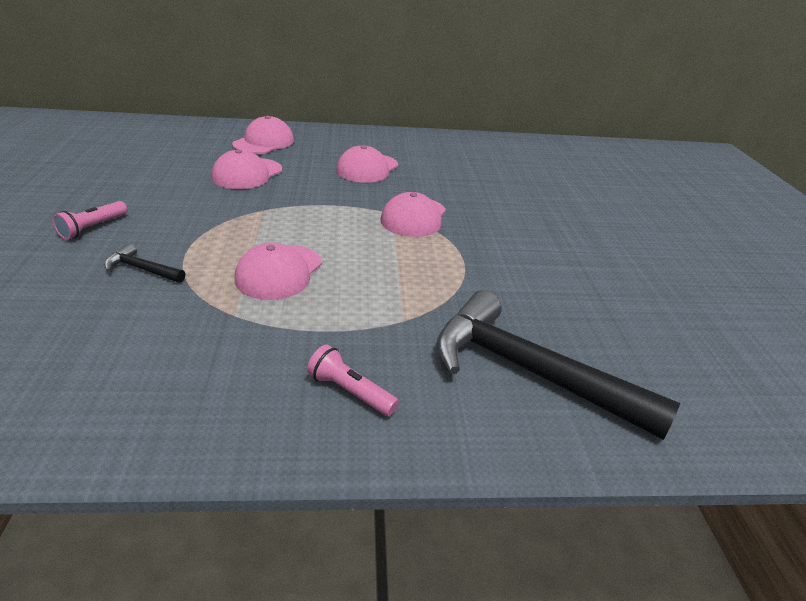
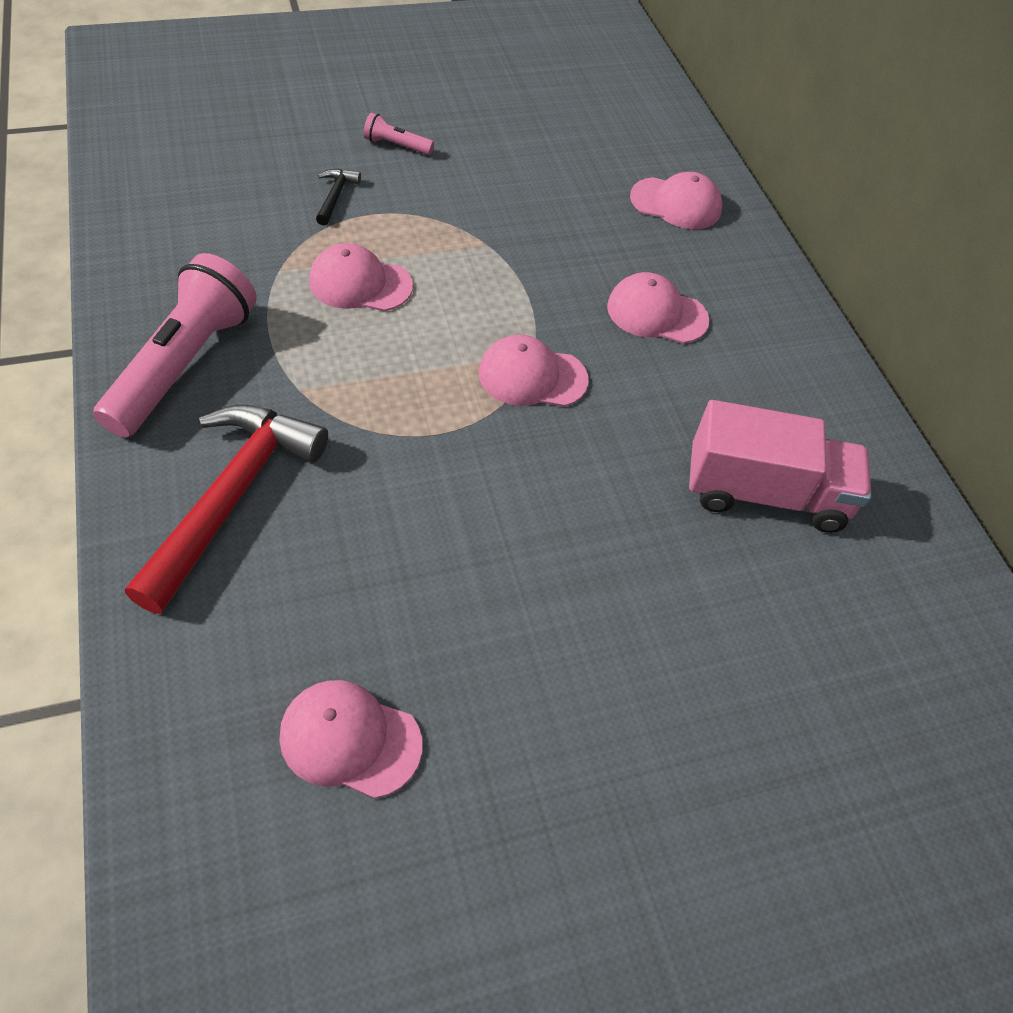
camera: 75 degrees right, 20 degrees up
(247, 174) = (571, 212): pink cap -> pink cap (350, 739)
(350, 392) = (184, 364): pink flashlight -> pink flashlight, size x2.31
(518, 171) = (765, 493): none -> pink truck
(529, 372) = (232, 497): black hammer -> red hammer

